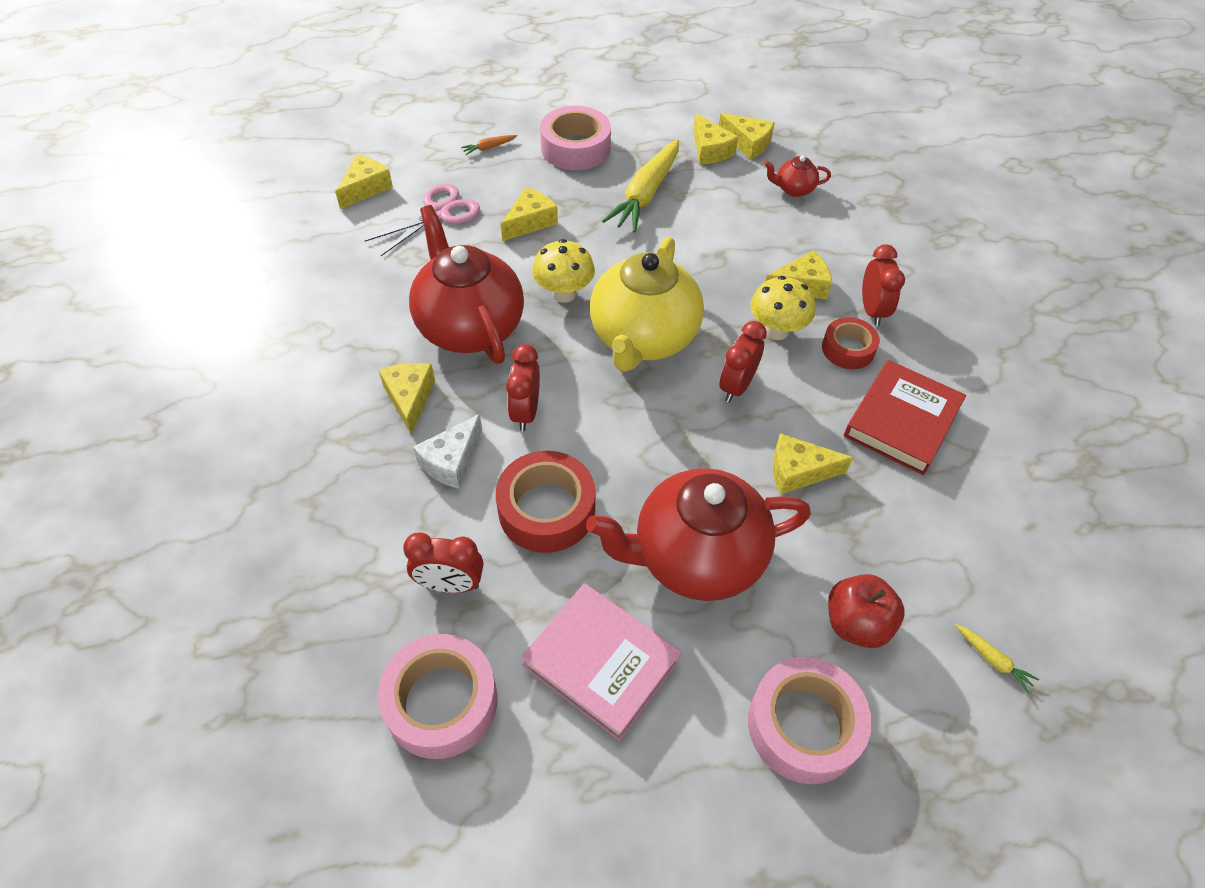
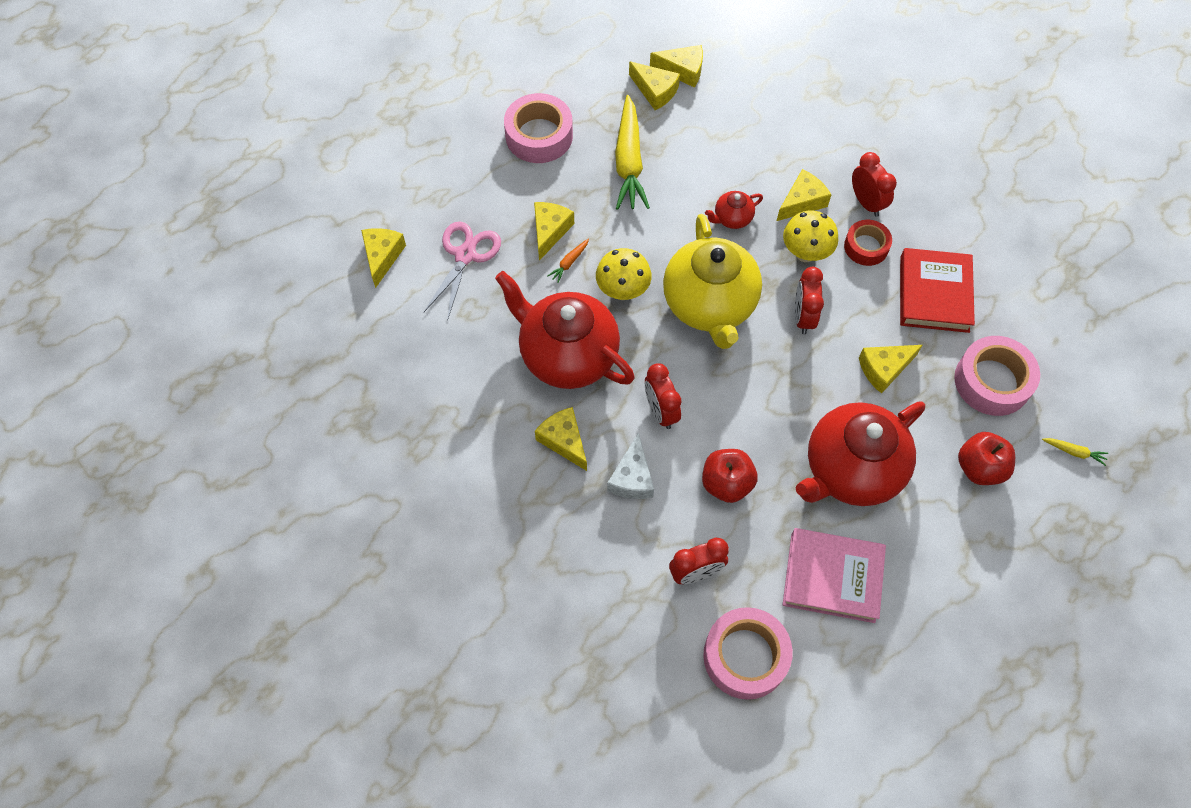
camera: 25 degrees left, 10 degrees up
(489, 148) = (462, 166): orange carrot -> orange carrot (569, 263)
(546, 509) = (726, 483): red tape -> red apple
(793, 189) = (746, 105): red teapot -> red teapot (732, 218)
(804, 725) = (982, 555): pink tape -> pink tape (992, 381)

